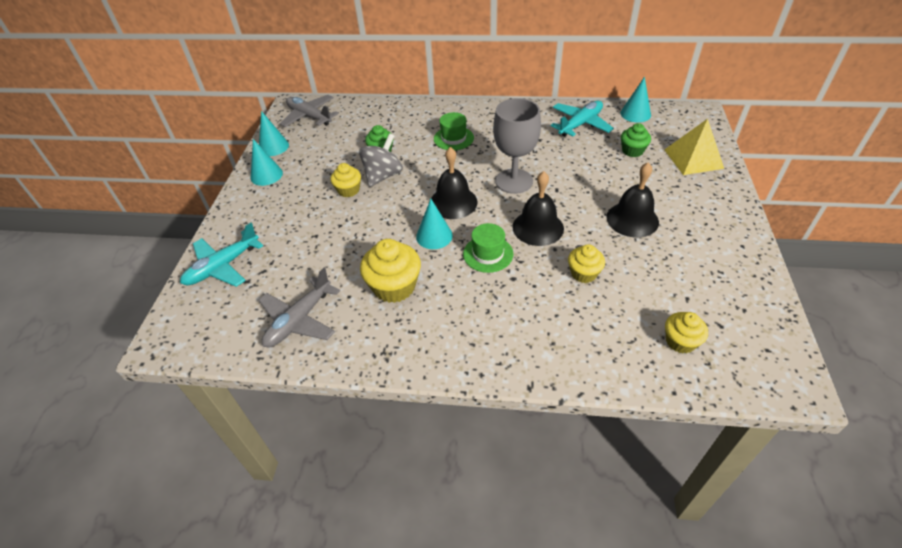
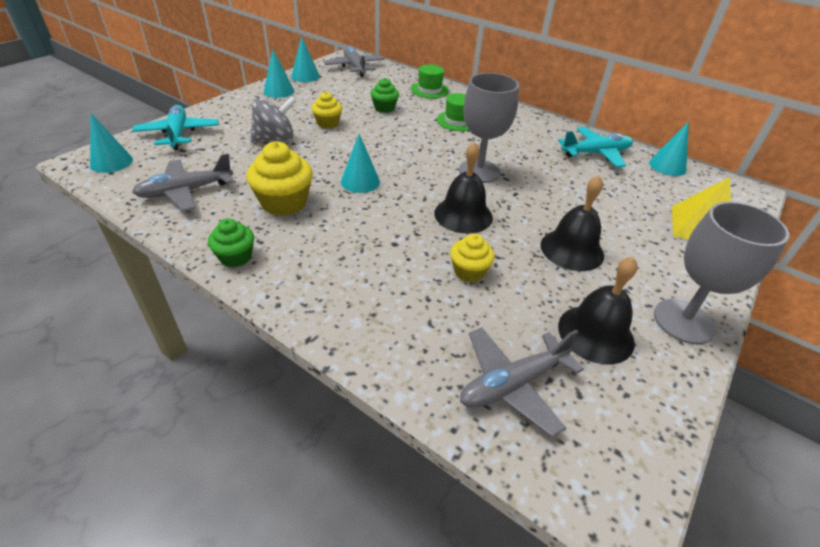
camera: 25 degrees right, 5 degrees down
(193, 327) = (111, 162): none -> turquoise cone
(223, 266) = (178, 134): turquoise plane -> turquoise plane turned 90 degrees clockwise
(383, 176) = (367, 124): grey spinning top -> grey spinning top (275, 139)
(453, 202) = (405, 165): black bell -> black bell (595, 333)
(488, 254) = (392, 215): green hat -> green hat (429, 90)
(632, 151) = (632, 194): green cupcake -> green cupcake (235, 257)
(680, 341) = (512, 384): yellow cupcake -> grey plane
(736, 239) = (683, 321): none -> grey goblet

